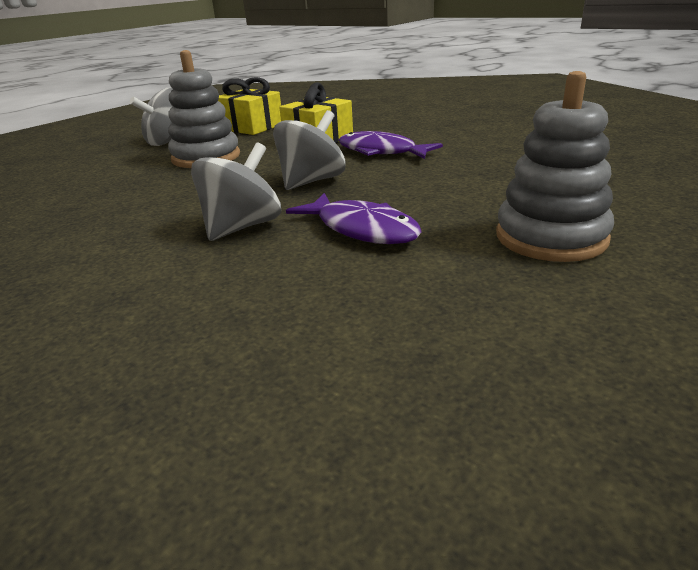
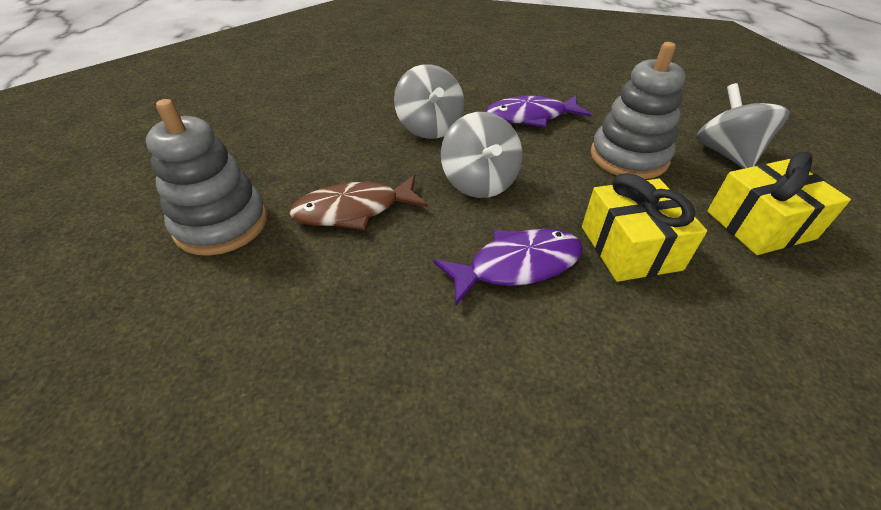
camera: 125 degrees right, 15 degrees up
(362, 229) = (358, 163): purple fish -> purple fish (531, 117)
(424, 202) = (354, 210): none -> brown fish

